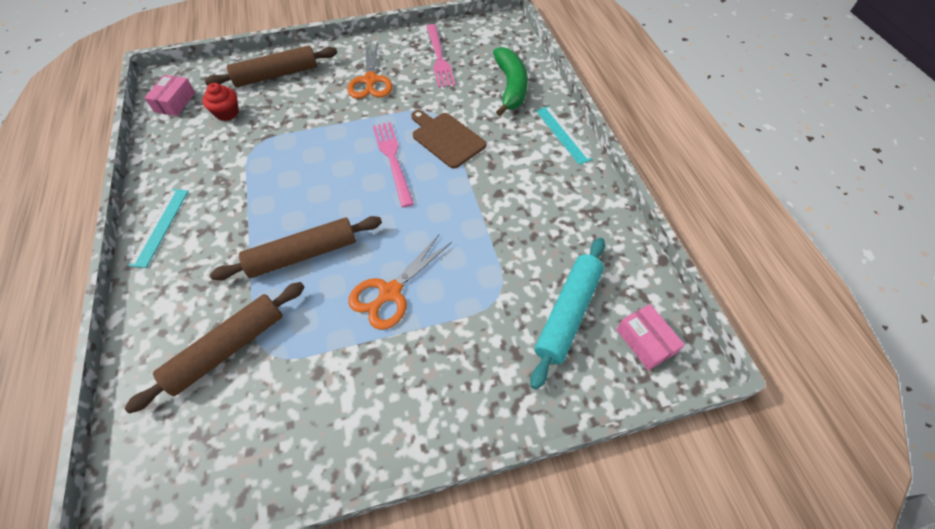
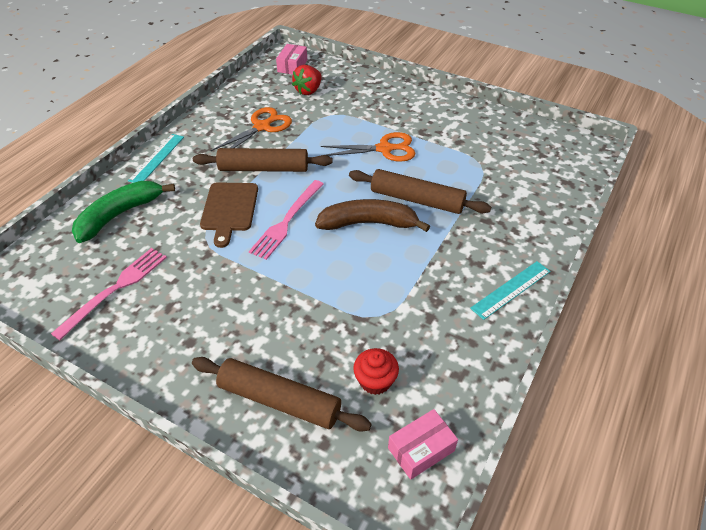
camera: 135 degrees left, 10 degrees down
(227, 348) = (503, 180): brown rolling pin -> brown rolling pin (263, 168)
(326, 202) = (368, 223): none -> brown banana
(370, 81) = (205, 312): orange scissors -> orange scissors (262, 127)
(567, 313) = (308, 91): turquoise rolling pin -> red strawberry

